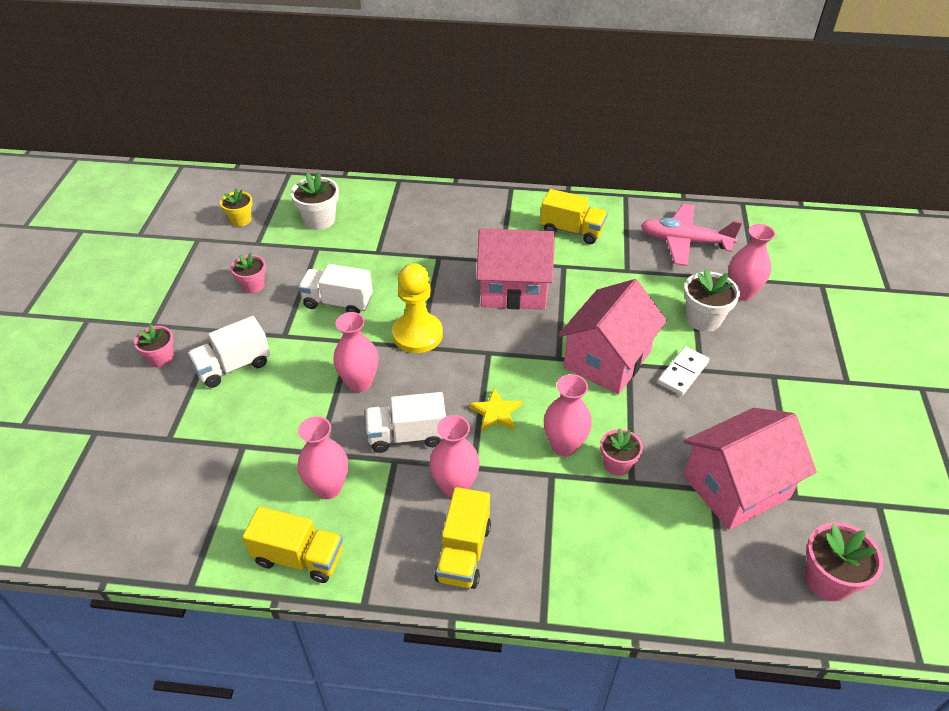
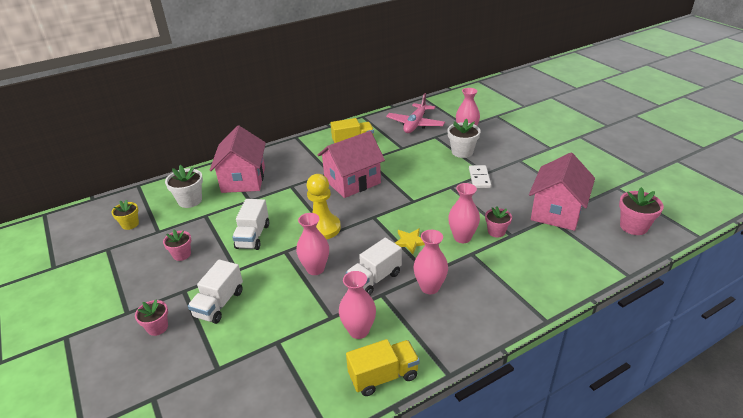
camera: 35 degrees left, 10 degrees down
(338, 302) = (253, 236): white truck -> white truck turned 60 degrees counterclockwise
(463, 552) = (471, 315): yellow truck -> none
(607, 360) = (438, 190): pink house -> pink house (243, 180)
(684, 242) = (415, 124): pink plane -> pink plane turned 45 degrees counterclockwise

